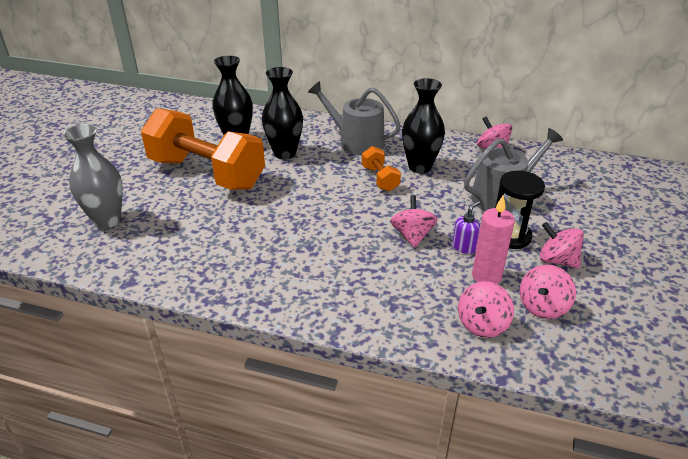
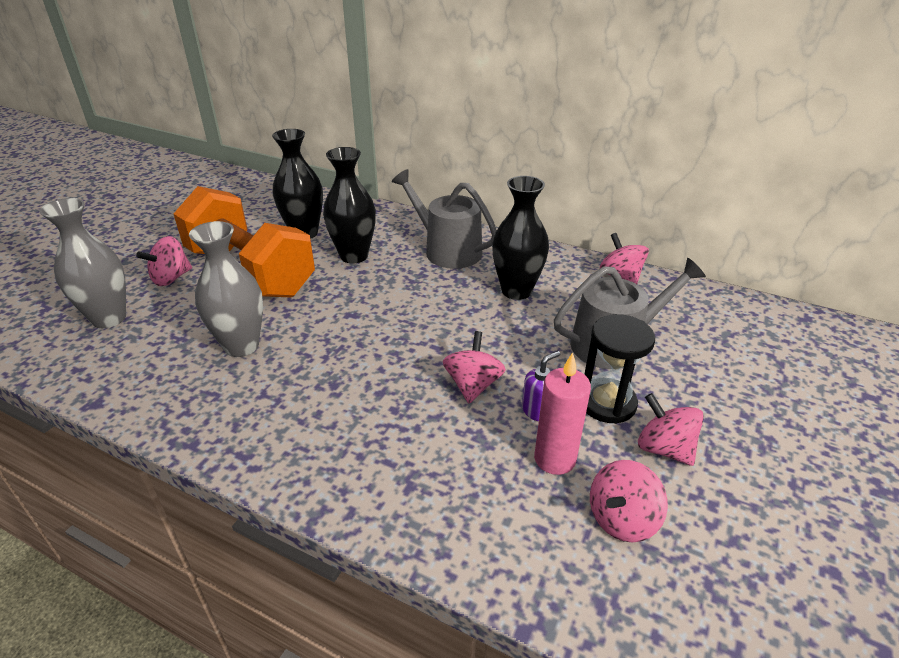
camera: 10 degrees right, 0 degrees up
(226, 228) = (241, 346): none -> grey vase
(380, 179) = (459, 301): orange dumbbell -> none
(482, 324) = (524, 534): pink spinning top -> pink spinning top (171, 278)

